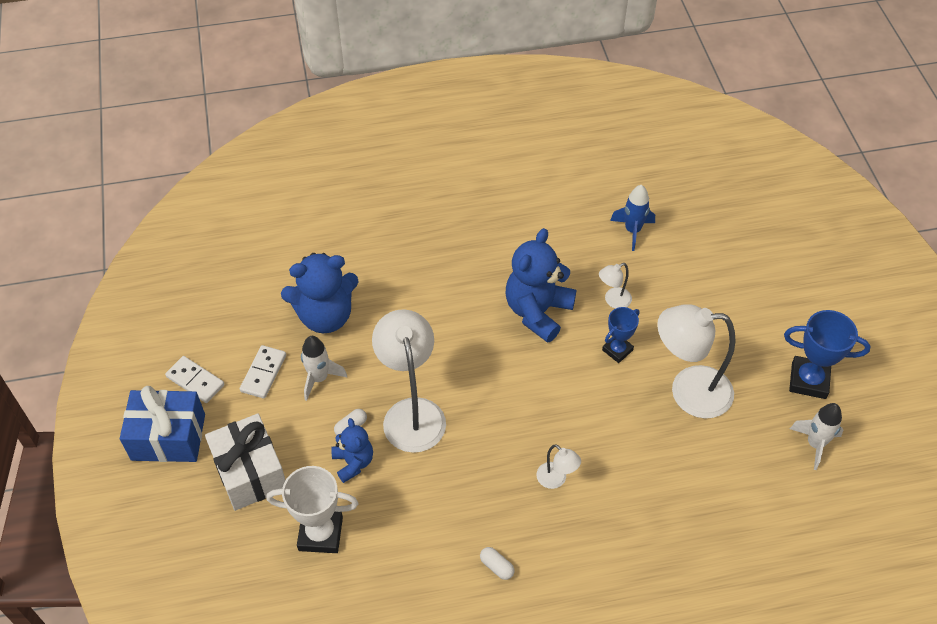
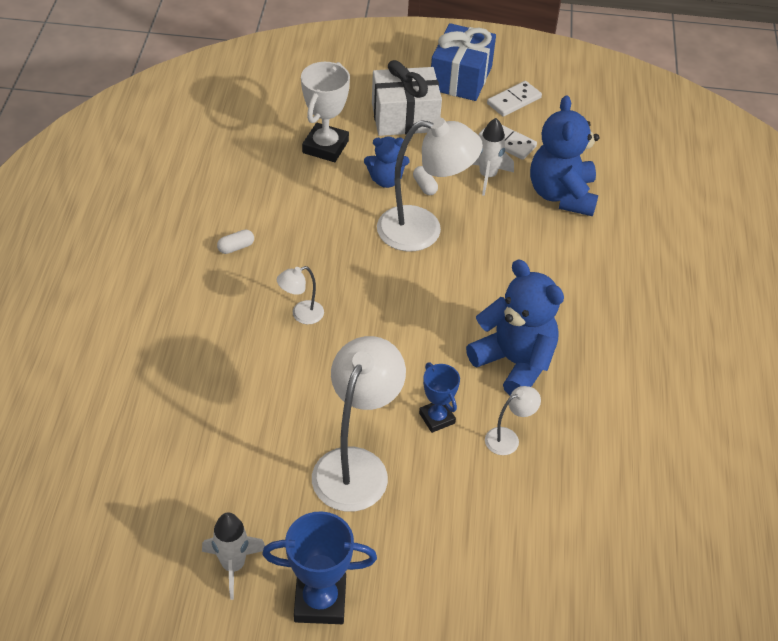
camera: 105 degrees right, 5 degrees down
(613, 301) = (508, 438): white lamp -> white lamp turned 75 degrees clockwise
(632, 231) = (614, 498): blue rocket -> none
(808, 380) = (320, 601): blue trophy -> blue trophy turned 60 degrees clockwise

